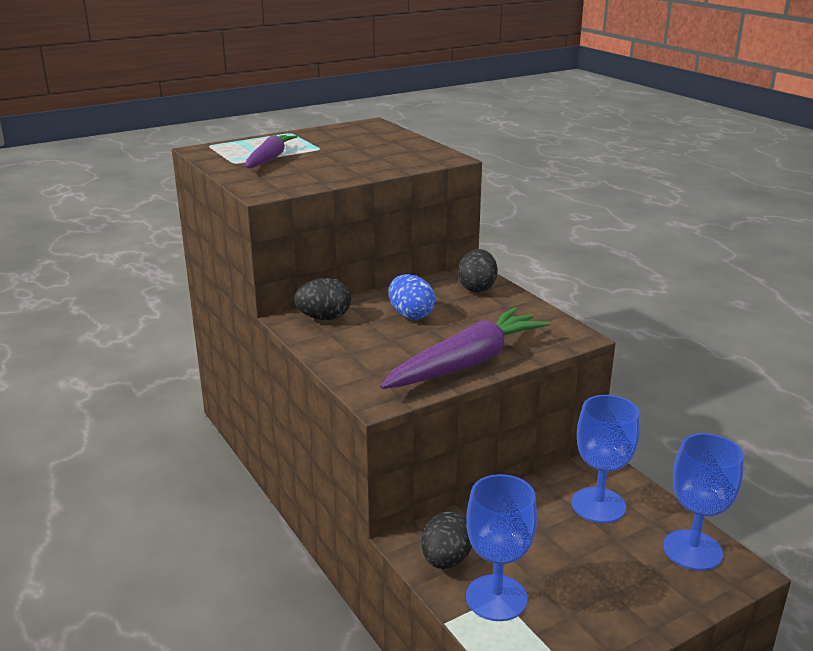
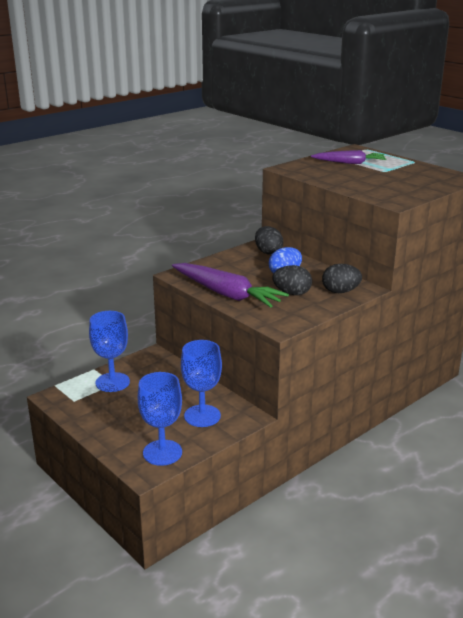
camera: 80 degrees right, 0 degrees up
(446, 560) = (141, 366): black egg -> black egg (292, 293)

